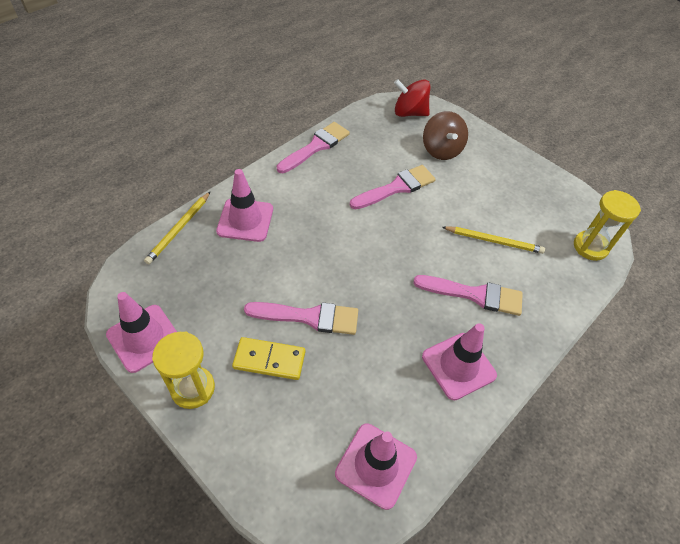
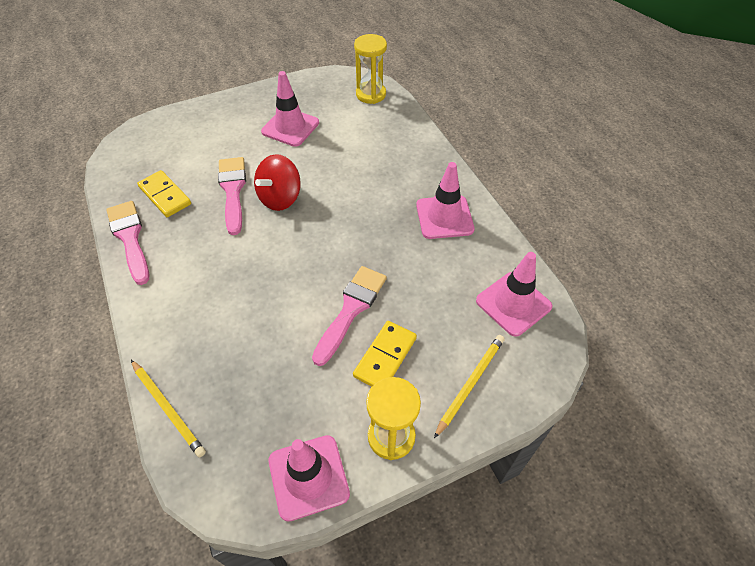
camera: 65 degrees left, 0 degrees up
(245, 220) = (196, 334): pink traffic cone -> pink traffic cone (290, 127)
(367, 149) = (165, 195): none -> yellow domino
(409, 113) = (139, 145): red spinning top -> red spinning top (280, 198)
(441, 150) = (207, 141): brown spinning top -> none
(474, 295) = (382, 181): pink brush -> none
(494, 241) = (334, 147): yellow pencil -> yellow pencil (470, 384)

